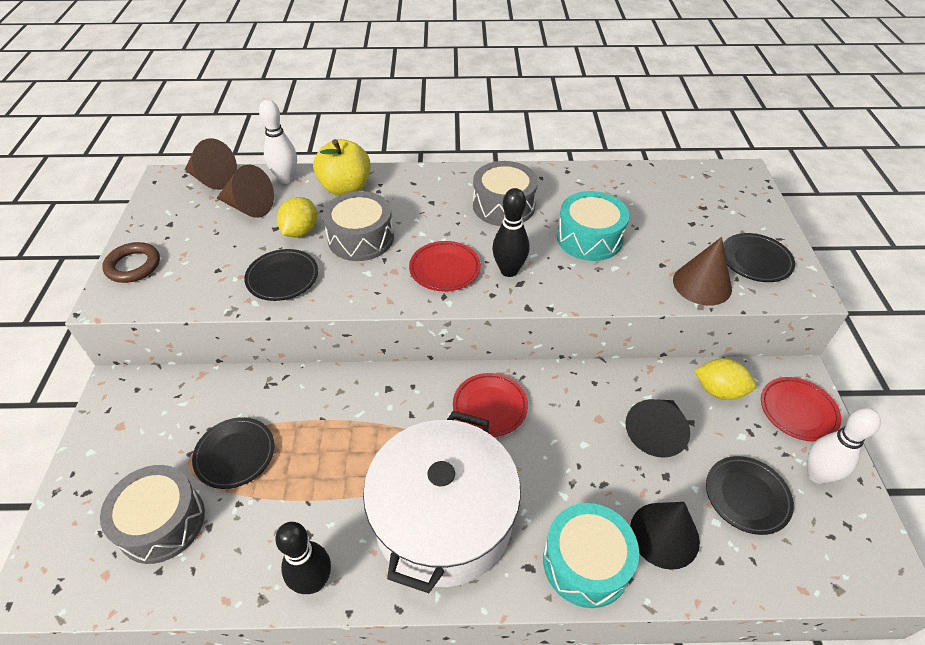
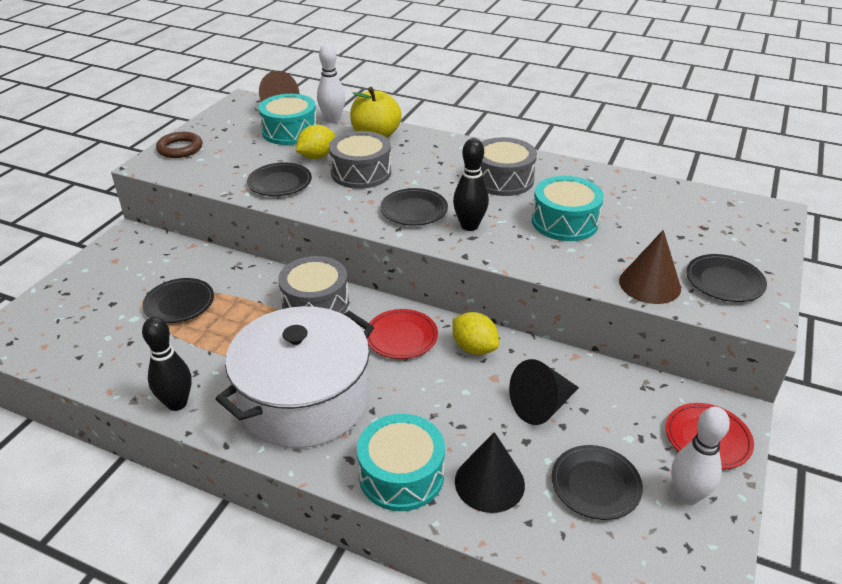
camera: 25 degrees right, 10 degrees down
(162, 522) = (101, 328): grey drum -> grey drum (315, 303)
(249, 207) = (290, 131): brown cone -> turquoise drum
(445, 269) = (414, 210): red plate -> black plate
(719, 390) = (633, 395): yellow lemon -> yellow lemon (474, 348)

